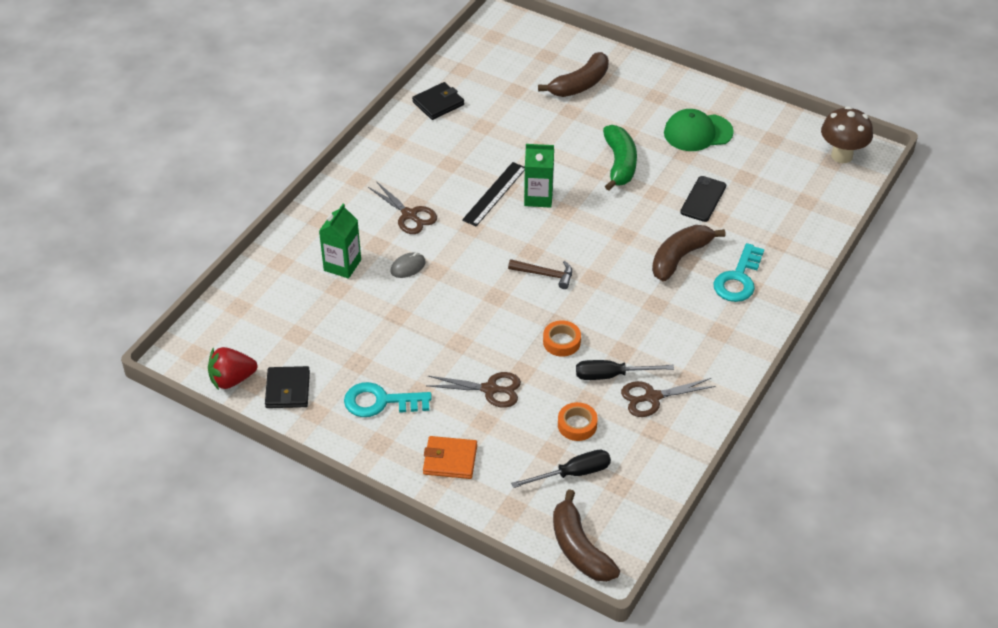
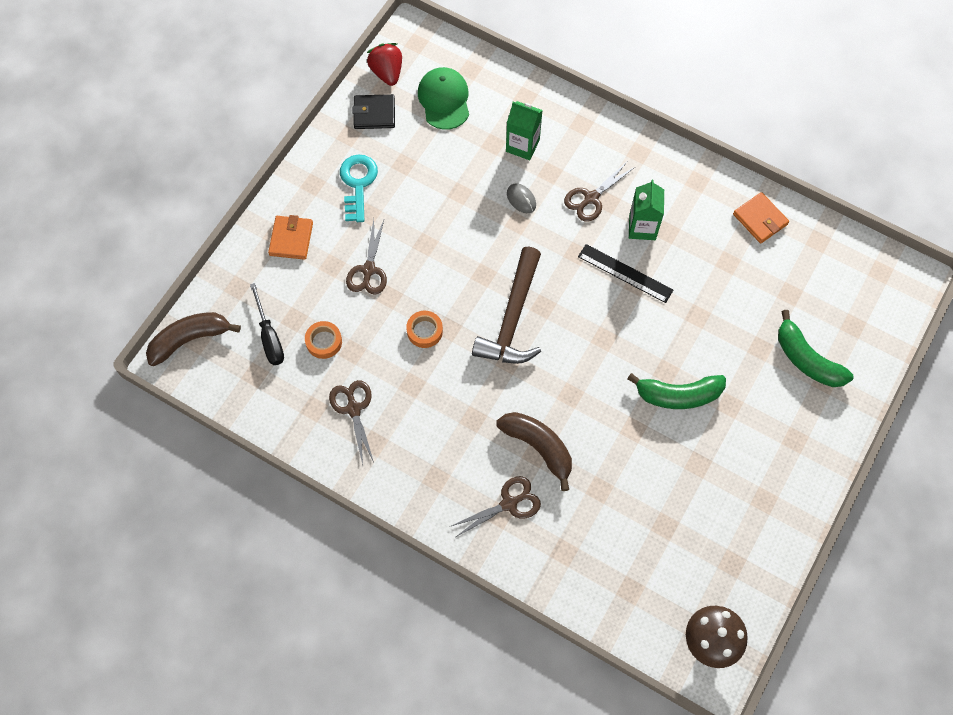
camera: 90 degrees right, 20 degrees up
(438, 103) = (760, 219): black wallet -> orange wallet
(538, 197) = (622, 314): green carton -> green carton (642, 227)
(545, 274) = (512, 318): brown hammer -> brown hammer, size x1.98
(580, 84) = (807, 359): brown banana -> green banana
(611, 375) = (382, 373): black screwdriver -> none
(698, 132) = (736, 481): green cap -> green cap (444, 100)
(703, 199) = (627, 478): black phone -> none
(738, 279) = (509, 503): turquoise key -> brown scissors

